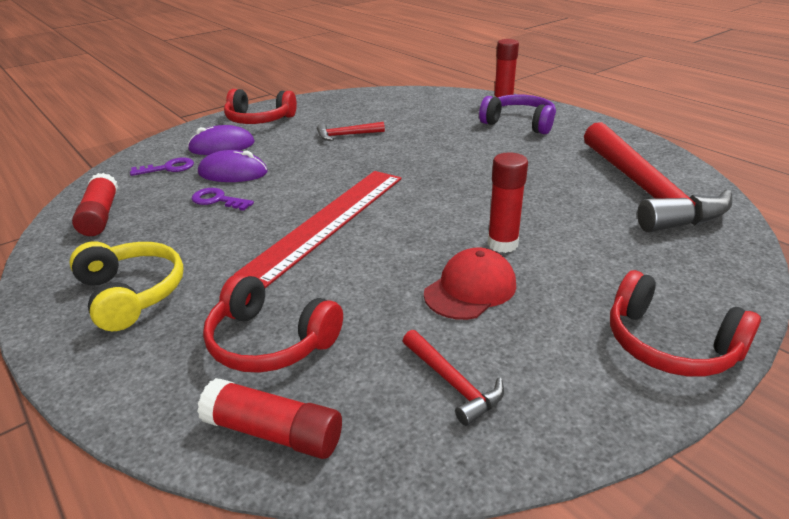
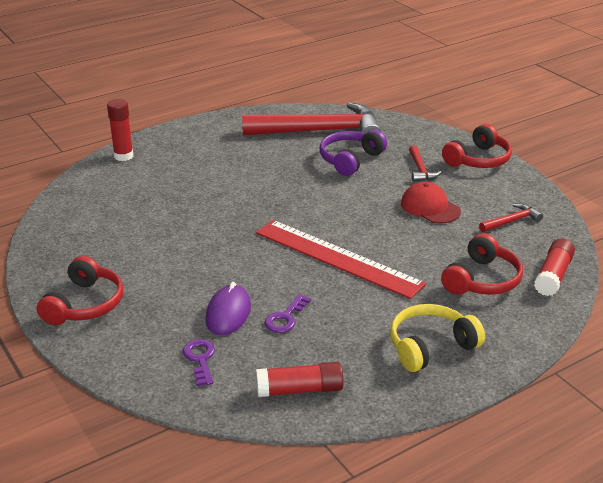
camera: 85 degrees left, 0 degrees up
(222, 146) = (155, 326): purple mouse -> none
(346, 135) = (163, 246): red hammer -> red hammer (420, 169)
(502, 244) = (380, 190): red glue stick -> none
(519, 123) = (180, 156): purple headphones -> purple headphones (350, 160)

